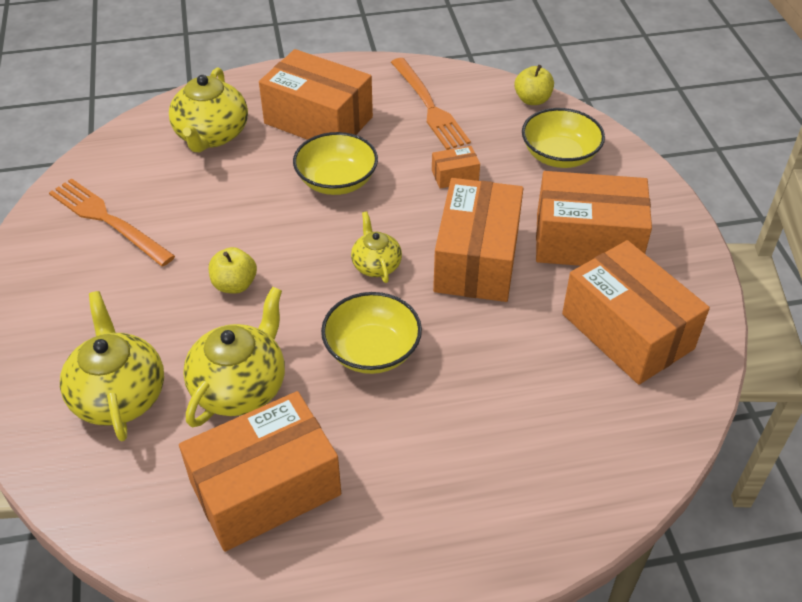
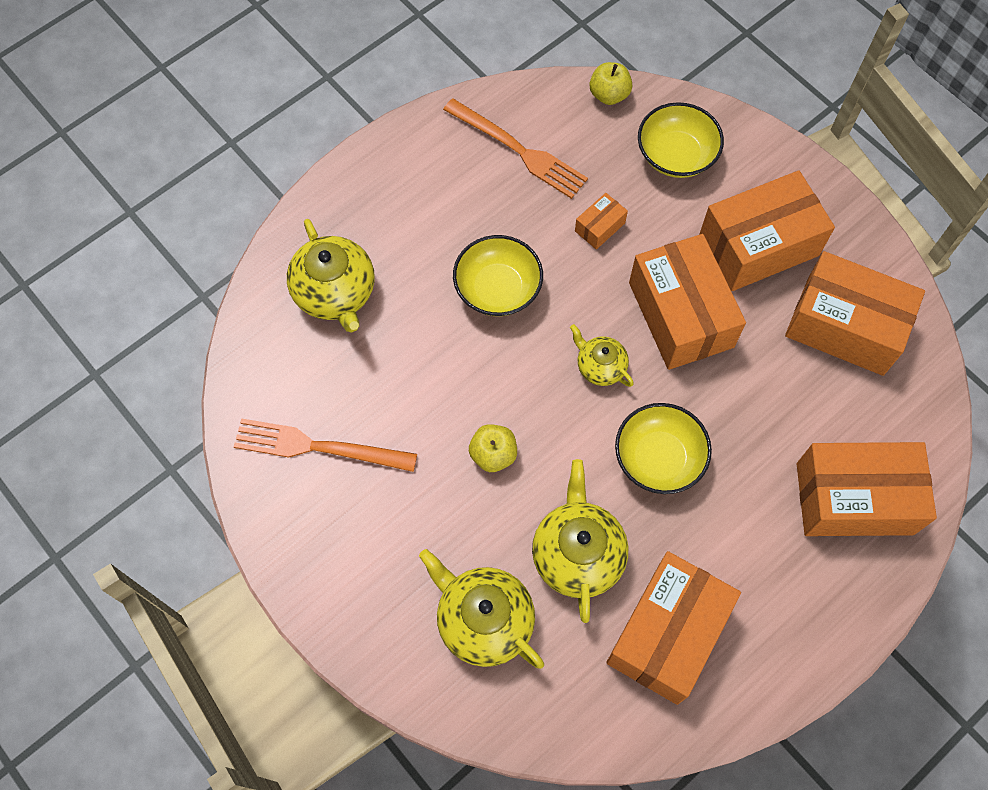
camera: 30 degrees left, 20 degrees up
(318, 120) = (425, 221): orange box -> orange box (854, 498)

